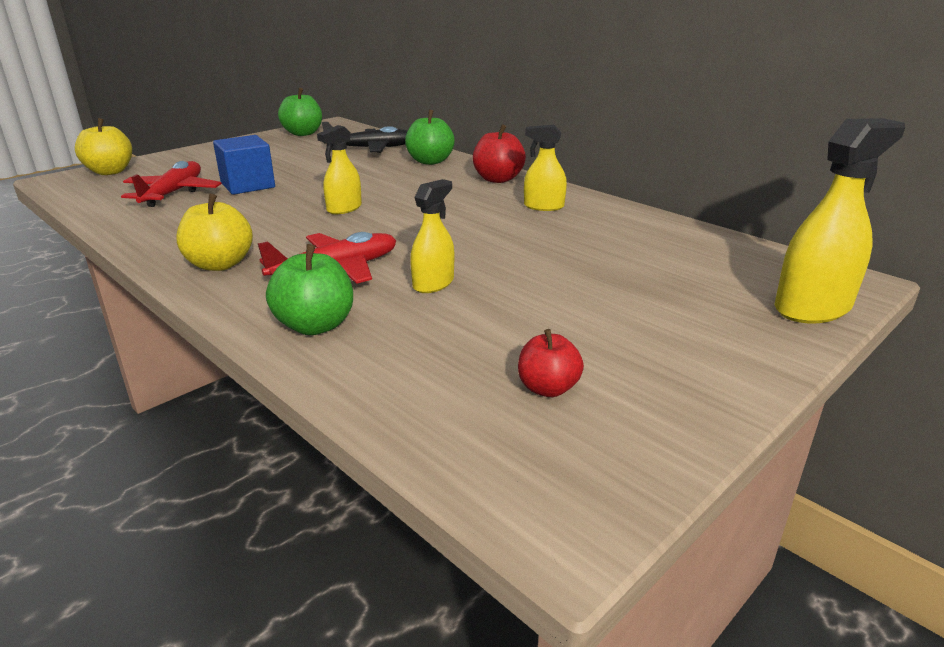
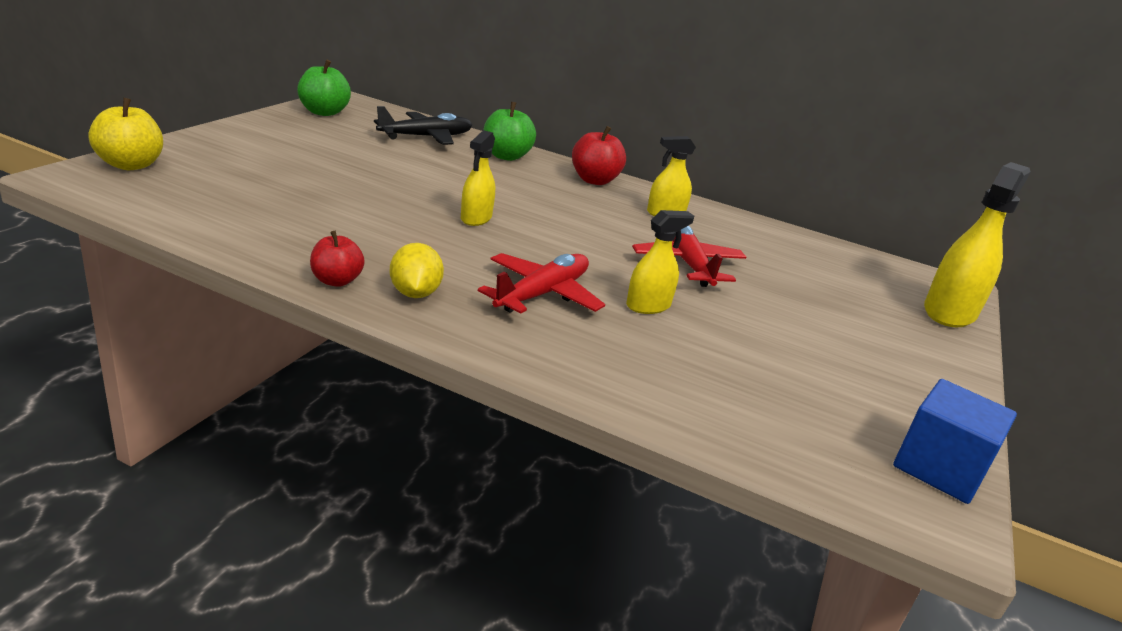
camera: 25 degrees left, 0 degrees up
(173, 193) = (254, 198): red plane -> red plane (687, 264)
(220, 264) = (415, 293): yellow apple -> yellow lemon
(248, 185) = (335, 187): blue cube -> blue cube (939, 468)
(315, 325) = (586, 359): green apple -> none
(433, 283) = (648, 306): yellow spray bottle -> yellow spray bottle turned 45 degrees clockwise
(548, 388) = (833, 404): red apple -> red apple (336, 281)

